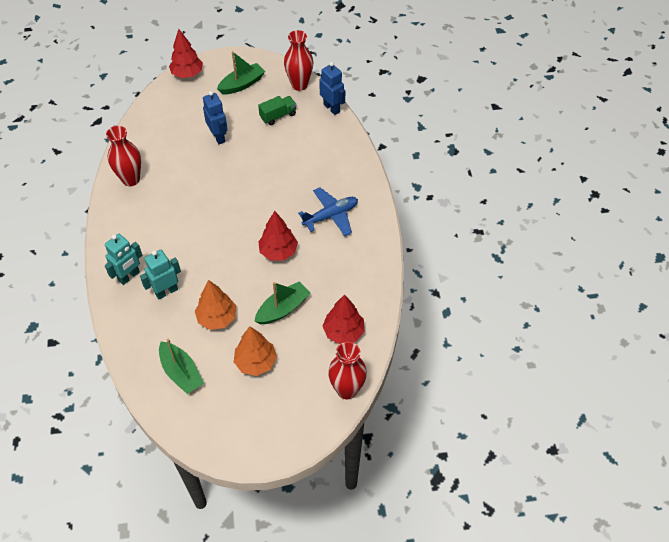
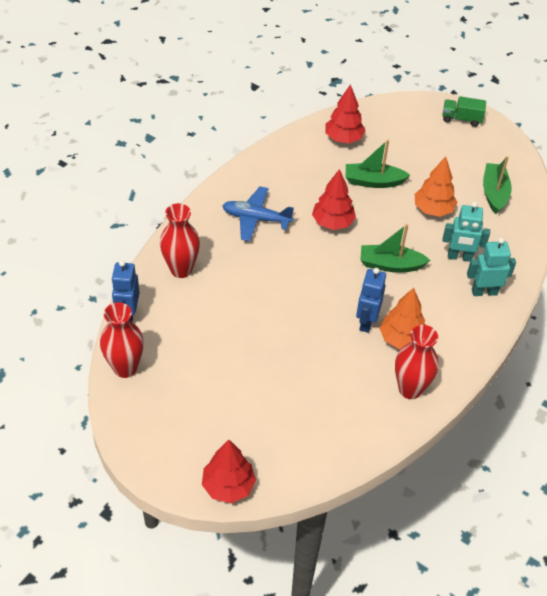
camera: 140 degrees left, 5 degrees down
(218, 137) = (275, 371): blue robot -> blue robot (366, 322)
(242, 84) = (183, 418): green boat -> green boat (390, 265)
(256, 362) = (429, 163): orange tree -> orange tree (401, 339)
(278, 116) = (190, 348): green truck -> green truck (461, 119)
(347, 390) = (380, 108): red vase -> red vase (181, 269)

